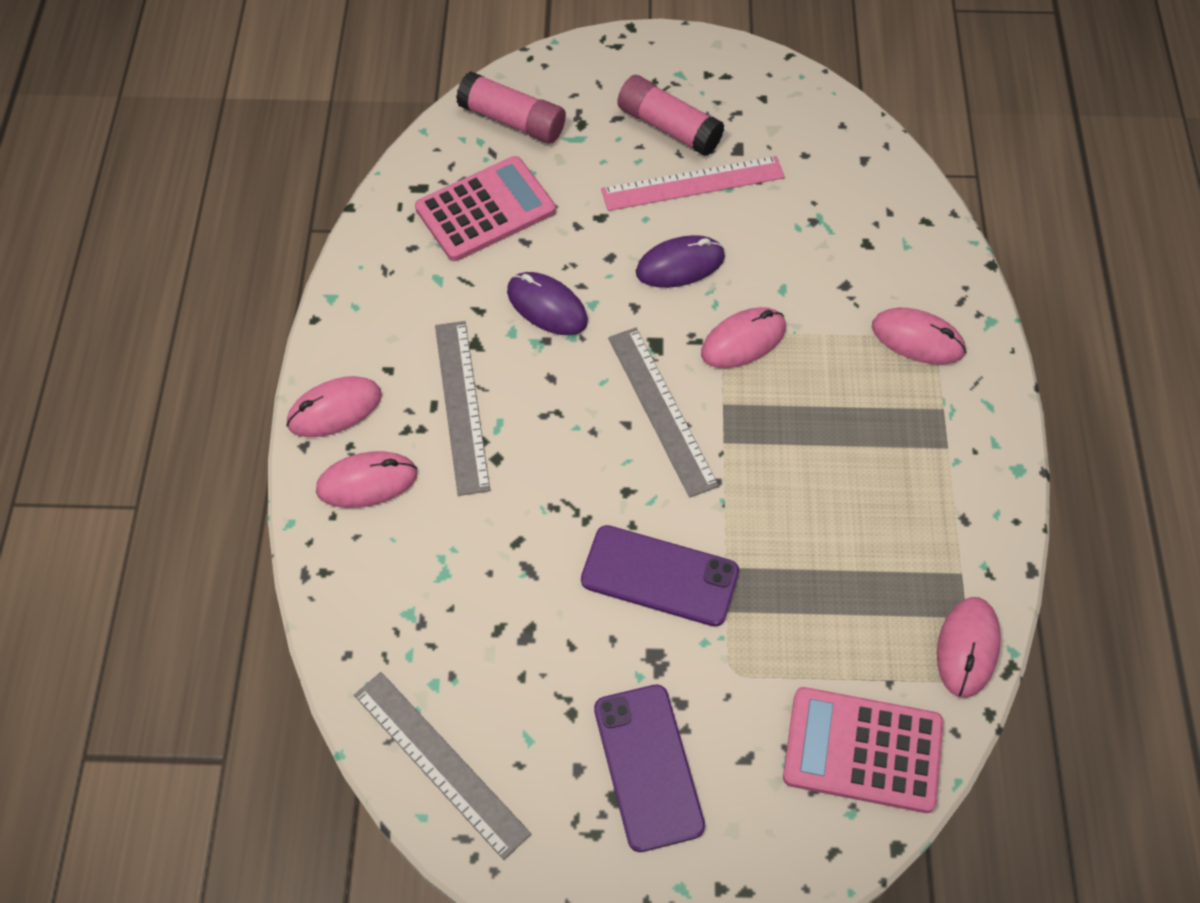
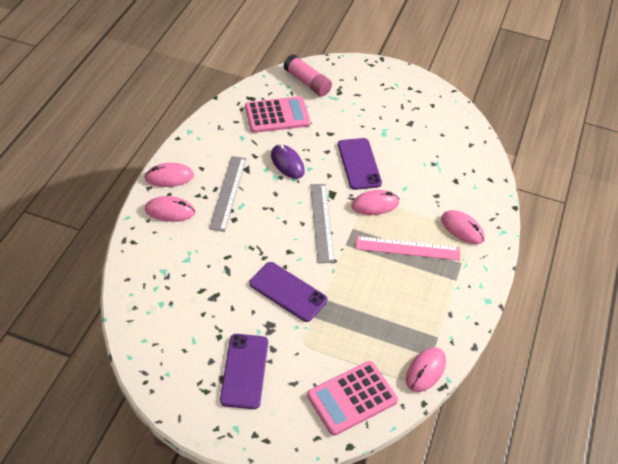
camera: 15 degrees right, 10 degrees down
(440, 763) = (148, 337): grey ruler -> none
(669, 127) = (380, 105): pink glue stick -> none
(680, 265) = (359, 164): purple mouse -> purple phone
(693, 183) = (381, 131): pink ruler -> pink ruler (408, 248)
(862, 750) = (352, 398): pink calculator -> pink calculator turned 60 degrees counterclockwise

